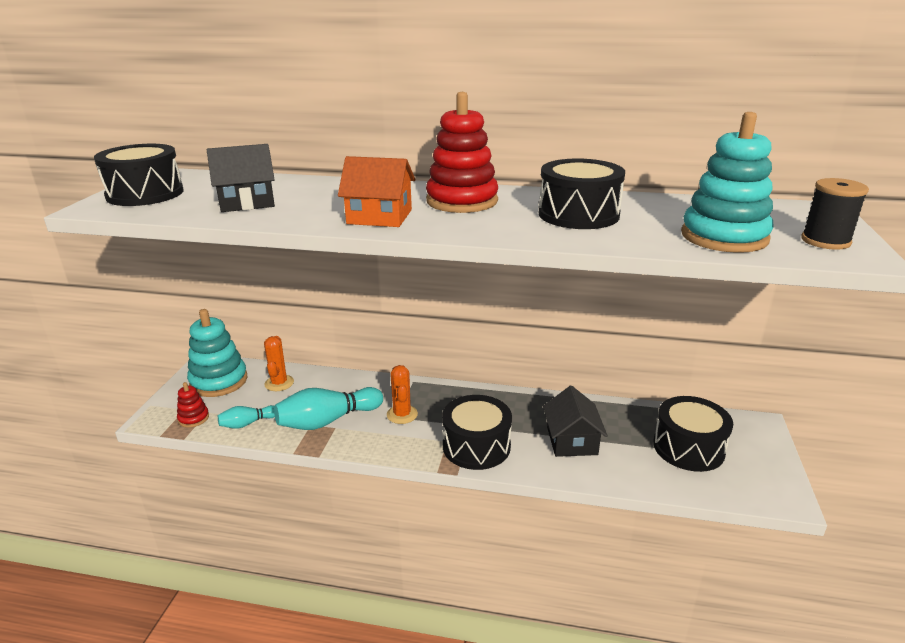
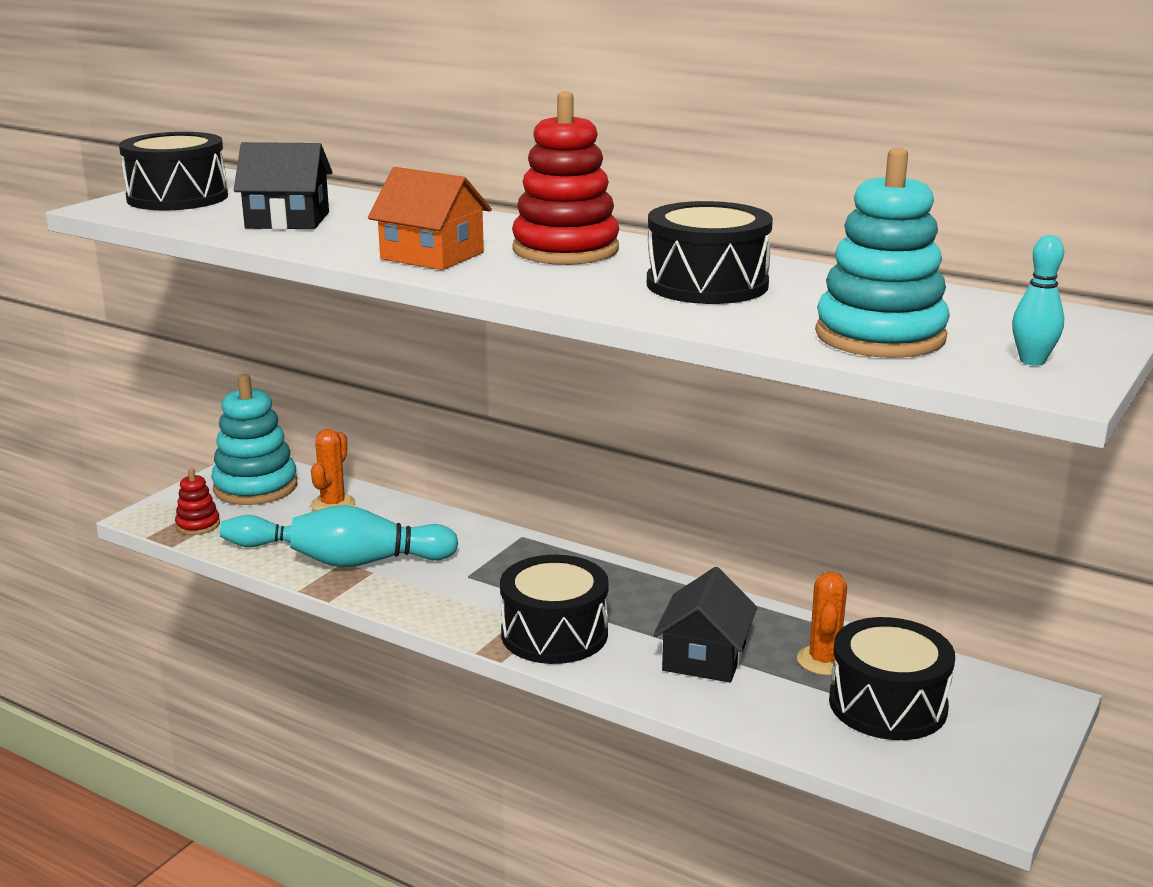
camera: 20 degrees right, 5 degrees down
(402, 414) = (476, 574): orange cactus -> orange cactus (824, 661)
(825, 241) = (1032, 361): black spool -> turquoise bowling pin

